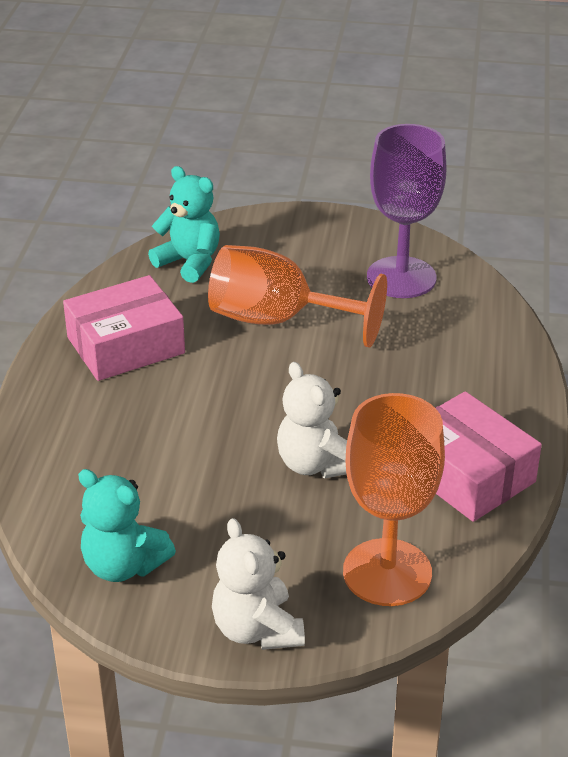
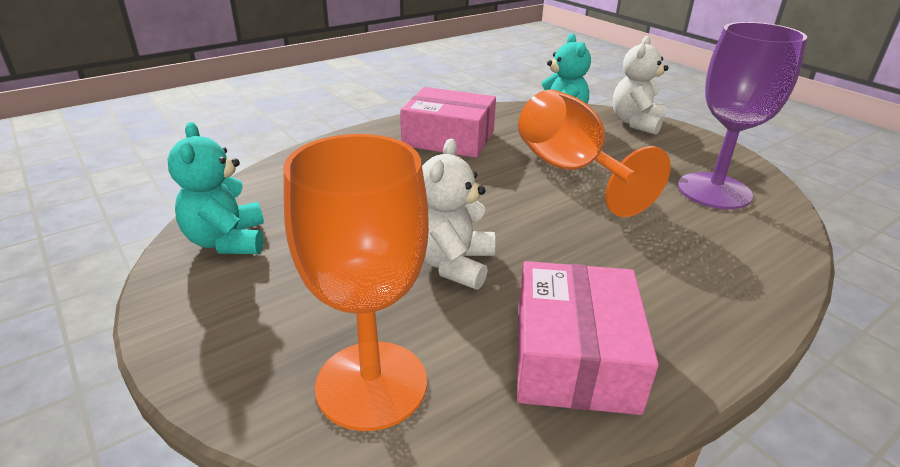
camera: 45 degrees right, 5 degrees down
(257, 629) = (209, 345): white teddy bear -> white teddy bear (636, 123)

